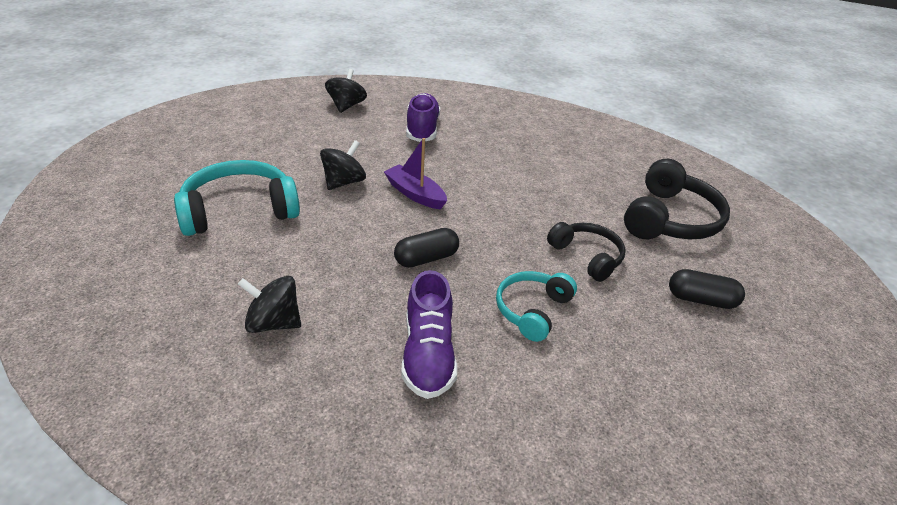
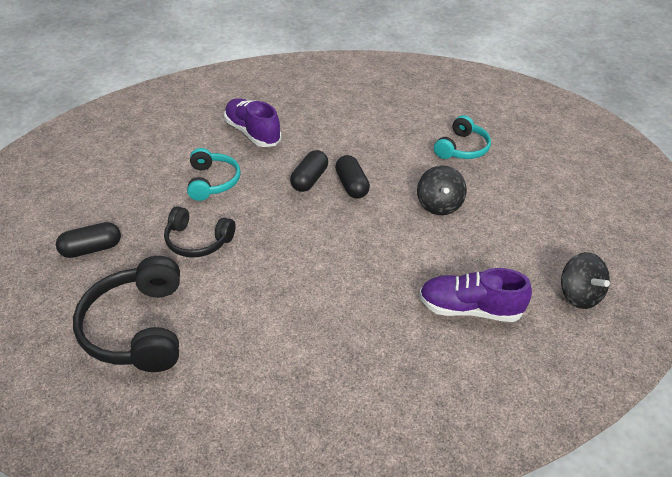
camera: 145 degrees right, 5 degrees up
(239, 210) = (462, 148): turquoise headphones -> turquoise headphones, size x0.63
(273, 323) = (345, 110): black spinning top -> none
(393, 232) = (351, 185): none -> black capsule
(415, 194) = (377, 225): purple boat -> none
(422, 129) = (469, 309): purple shoe -> purple shoe turned 135 degrees clockwise

